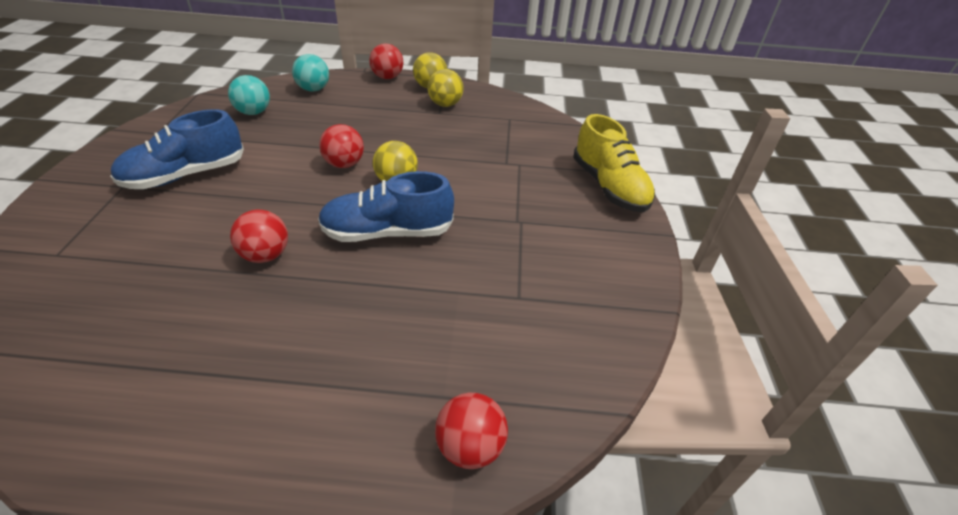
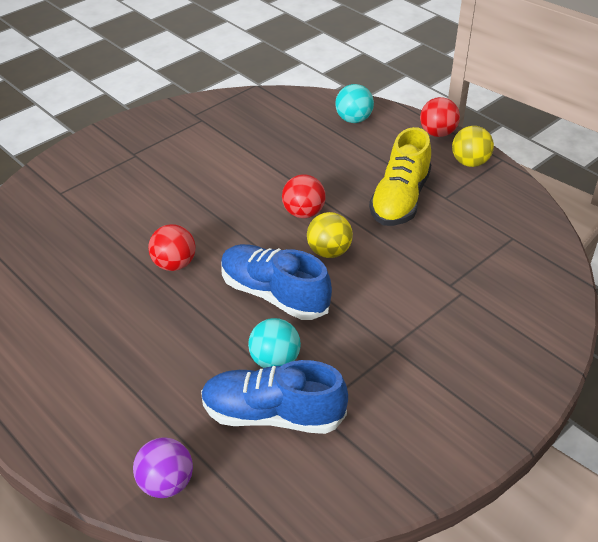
camera: 45 degrees right, 0 degrees up
(185, 175) = (181, 165): blue shoe -> blue shoe (273, 415)
(254, 112) = (281, 125): turquoise ball -> turquoise ball (274, 361)
(445, 104) = (462, 190): yellow ball -> none
(470, 446) = (166, 483): red ball -> purple ball
(609, 186) = (527, 366): yellow shoe -> yellow shoe (400, 199)

